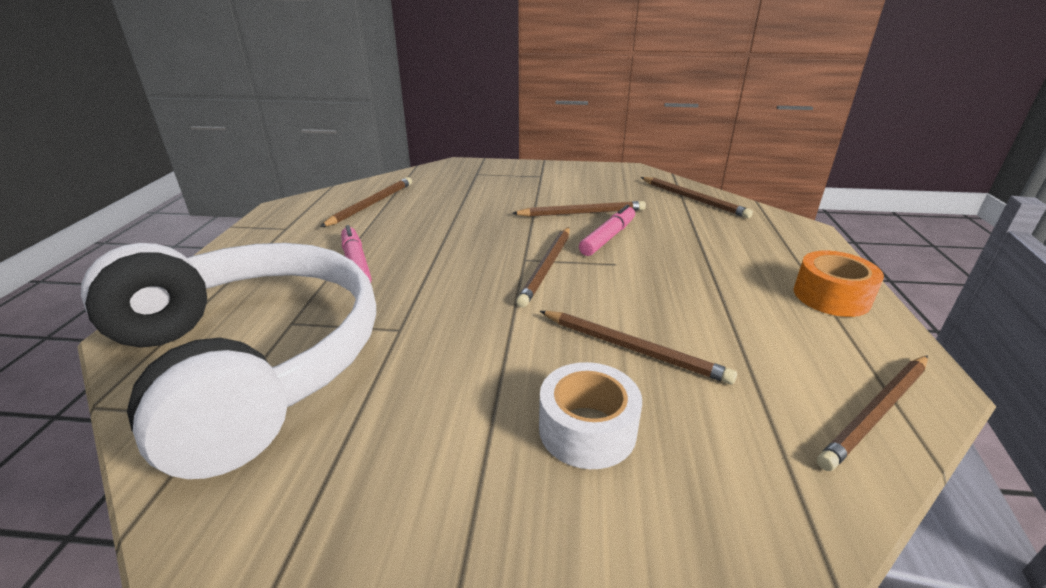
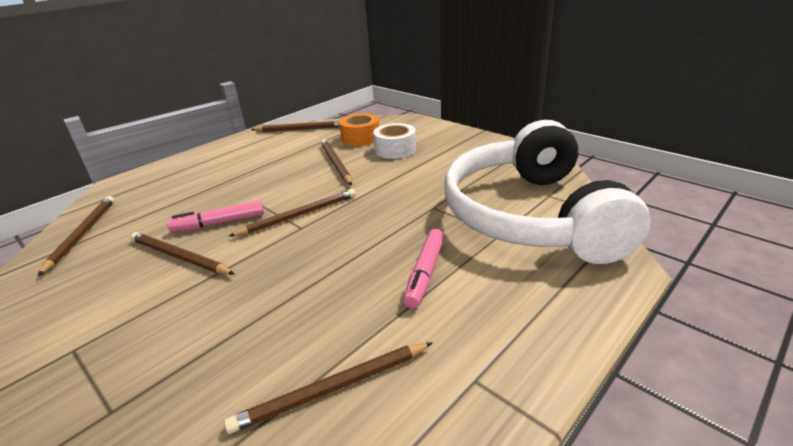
camera: 140 degrees left, 0 degrees up
(831, 296) = (215, 154): orange tape -> orange tape (360, 138)

